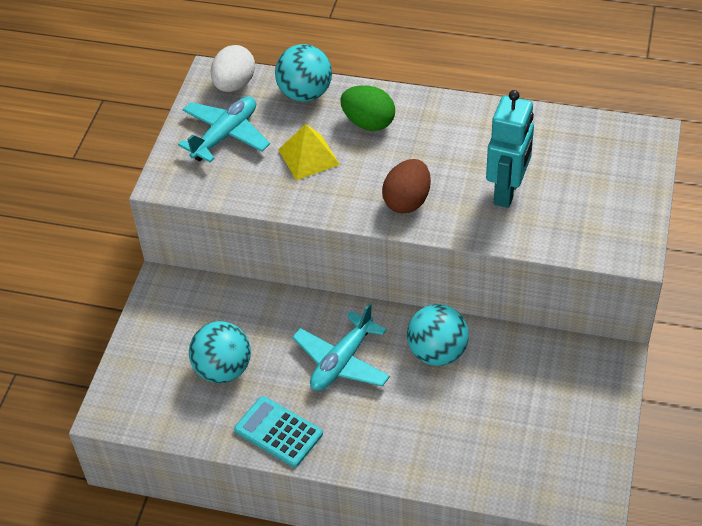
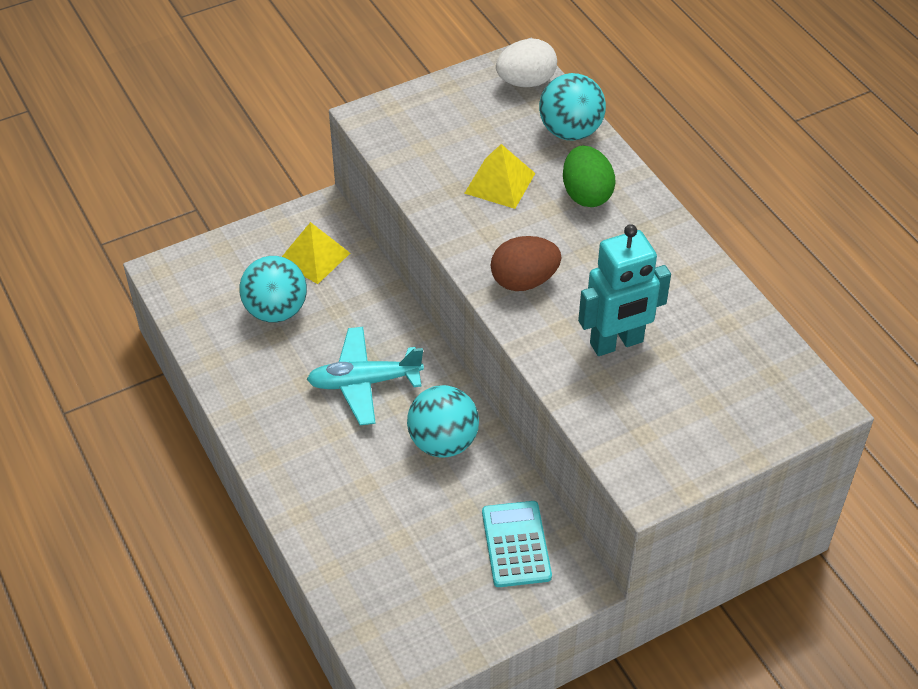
camera: 45 degrees right, 0 degrees up
(199, 316) = (314, 257): none -> yellow pyramid
(225, 135) = (462, 116): turquoise plane -> none
(278, 432) = (249, 390): turquoise calculator -> turquoise calculator (516, 544)

